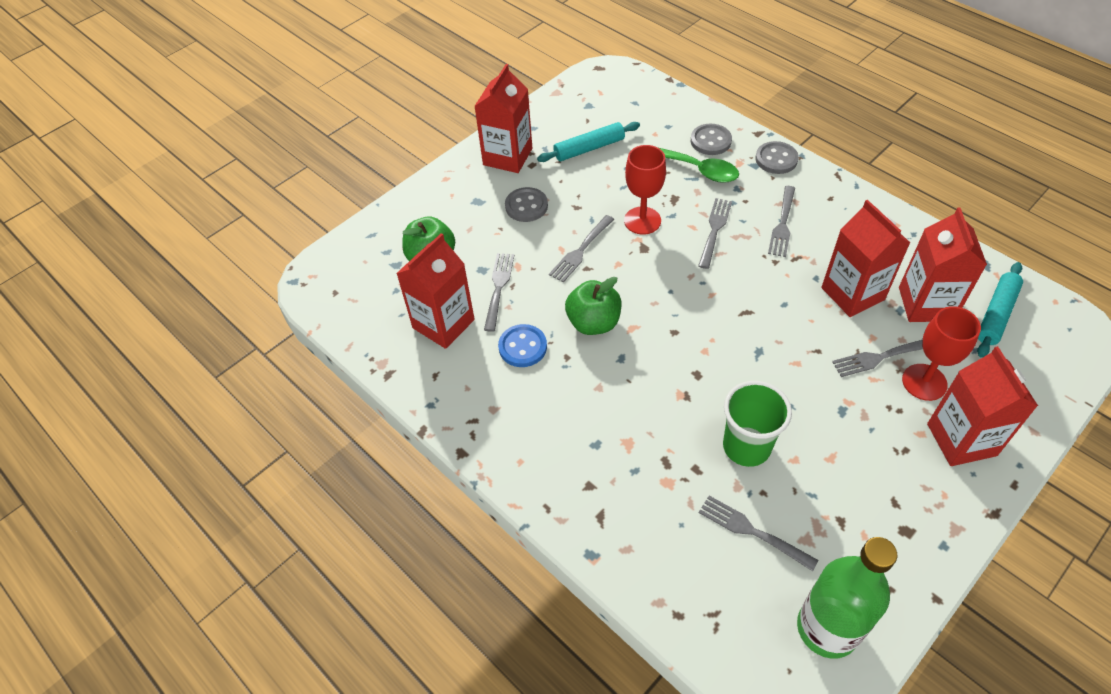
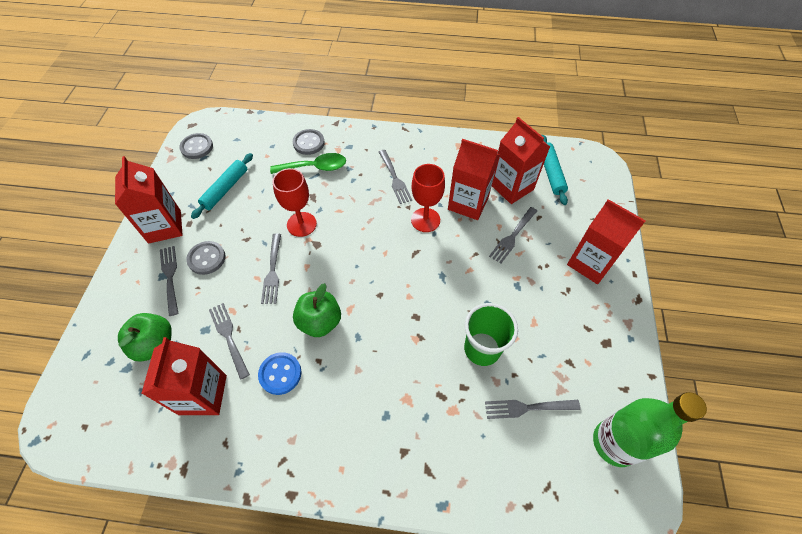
camera: 40 degrees left, 5 degrees up
(714, 230) = (355, 206): grey fork -> grey fork (170, 277)
(776, 159) = (360, 136): grey button -> grey button (197, 147)
(924, 382) = (546, 238): red goblet -> red goblet (425, 220)

